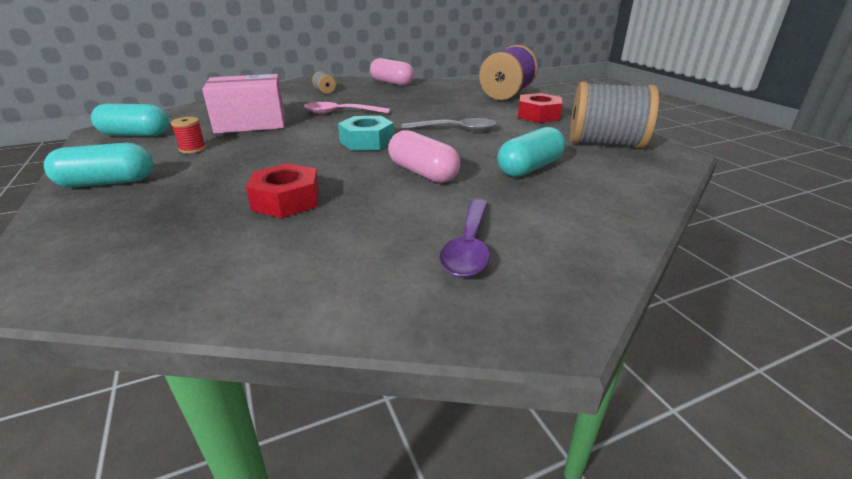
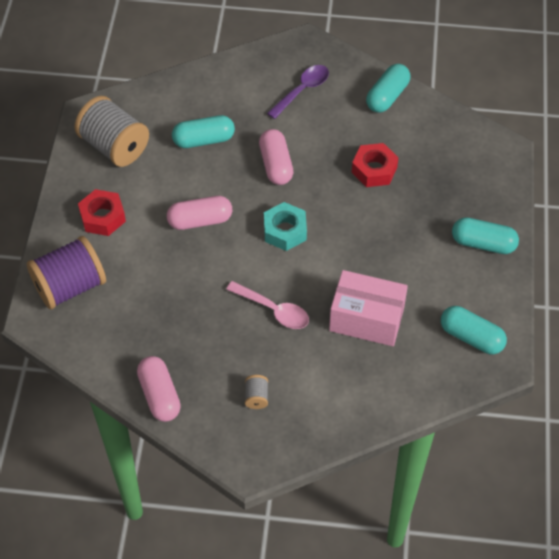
camera: 150 degrees left, 25 degrees up
(193, 149) = (424, 279): red spool -> none
(305, 289) = (387, 96): none -> turquoise capsule
(456, 130) = (200, 220): grey spoon -> pink capsule

